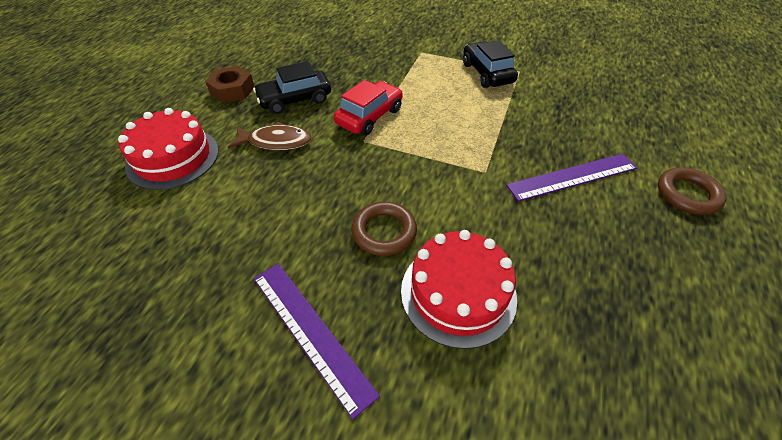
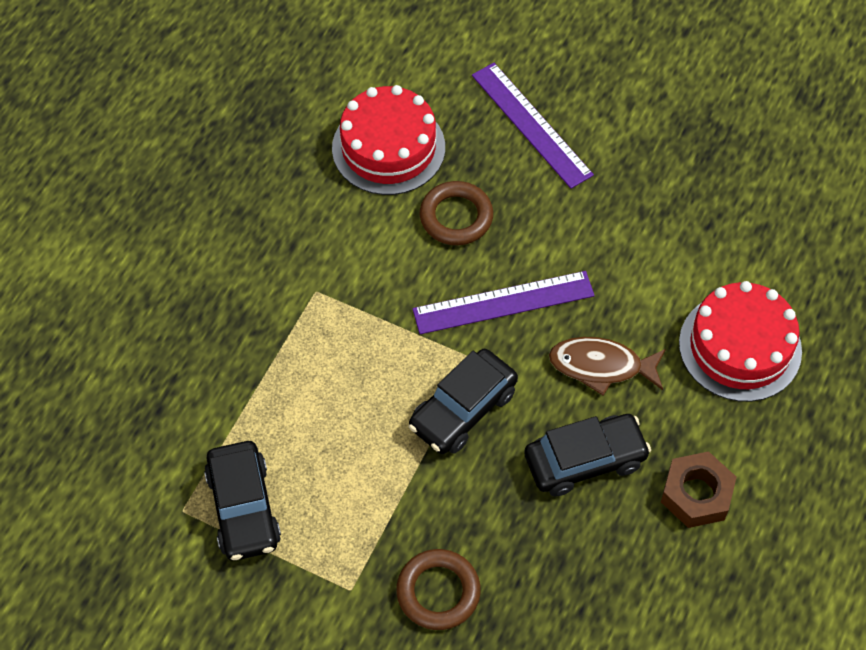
camera: 175 degrees left, 10 degrees up
(369, 116) = (463, 409): red car -> black car
(572, 177) = (206, 274): purple ruler -> purple ruler (503, 302)
(687, 194) = (79, 238): brown ring -> brown ring (438, 592)

